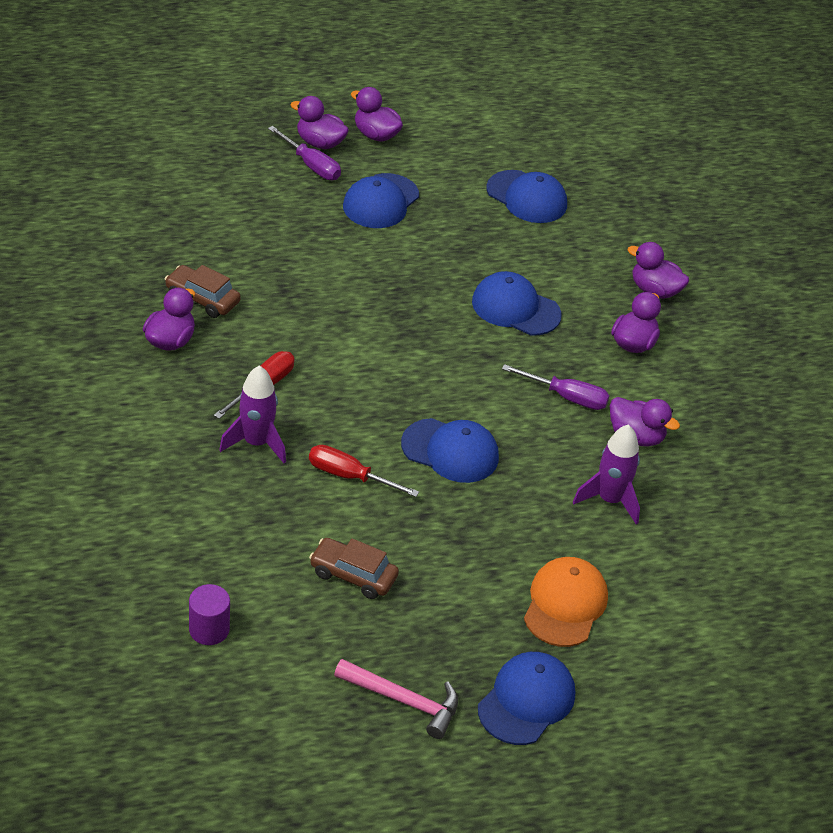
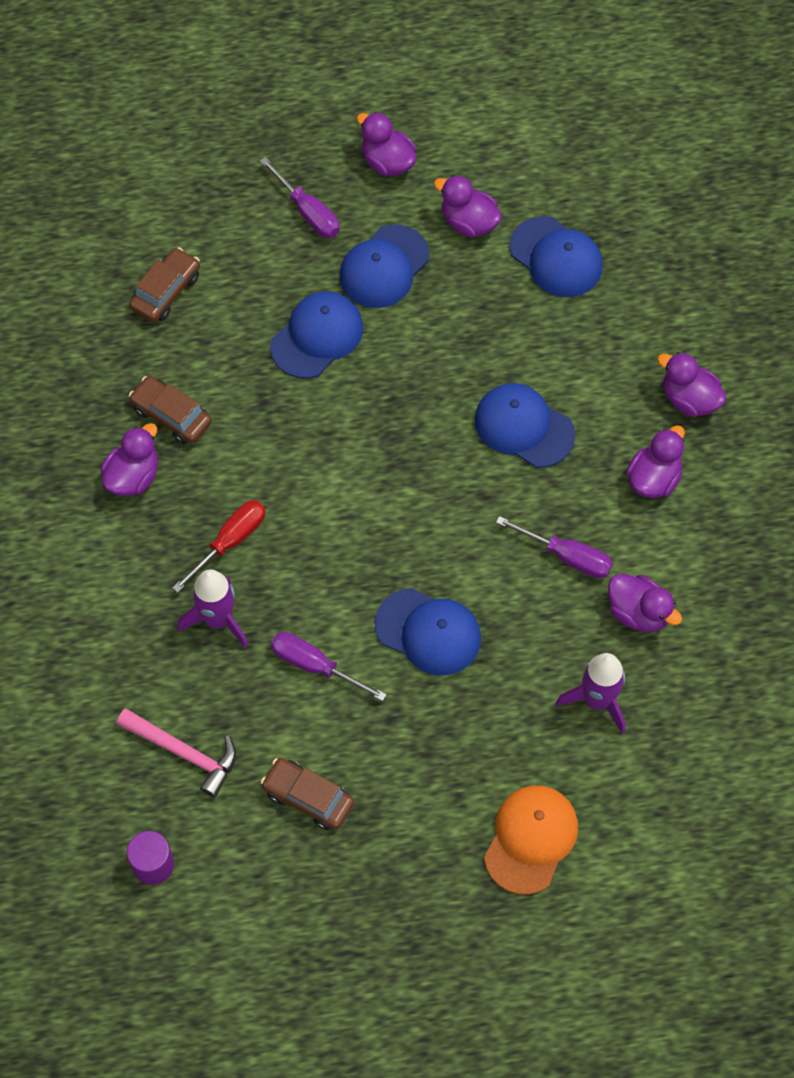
camera: 10 degrees right, 20 degrees up
(191, 215) = (166, 291): none -> brown car
(320, 143) = (321, 176): purple duck -> purple duck (468, 222)
(349, 476) = (314, 665): red screwdriver -> purple screwdriver
(403, 700) = (346, 958): pink hammer -> pink hammer (184, 752)
(526, 701) = (475, 961): blue cap -> blue cap (317, 336)

